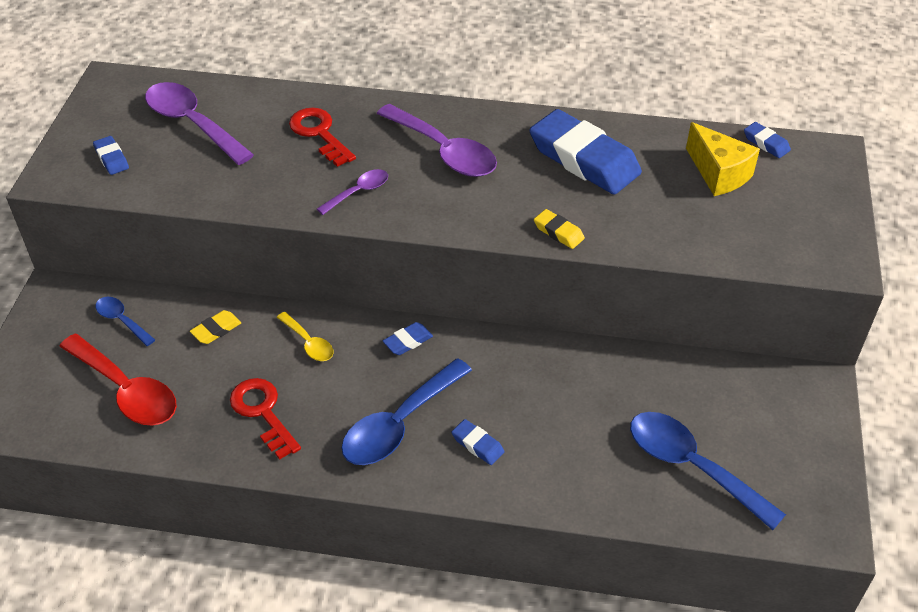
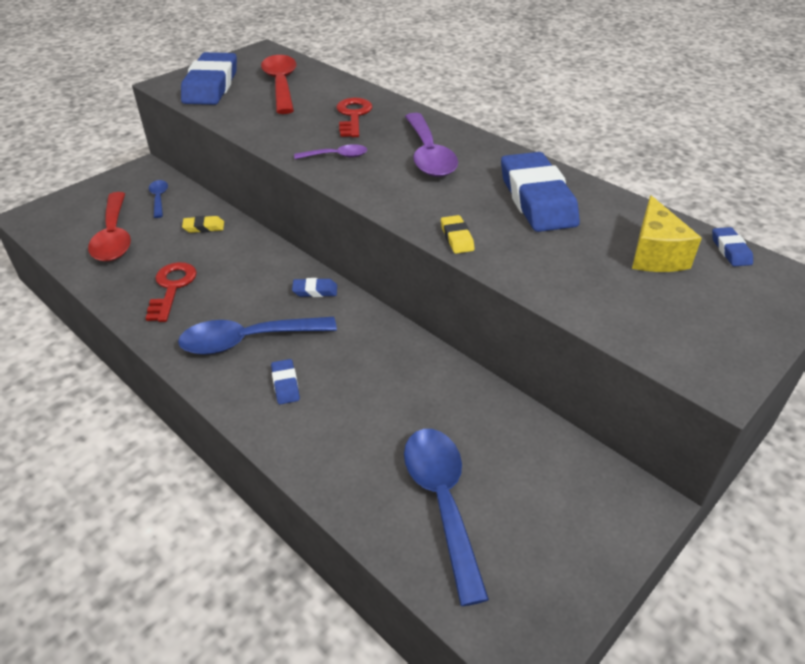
camera: 35 degrees right, 5 degrees down
(111, 158) = (211, 86): blue eraser -> blue eraser, size x2.35
(192, 123) = (281, 84): purple spoon -> red spoon
(308, 343) = (249, 261): yellow spoon -> none

